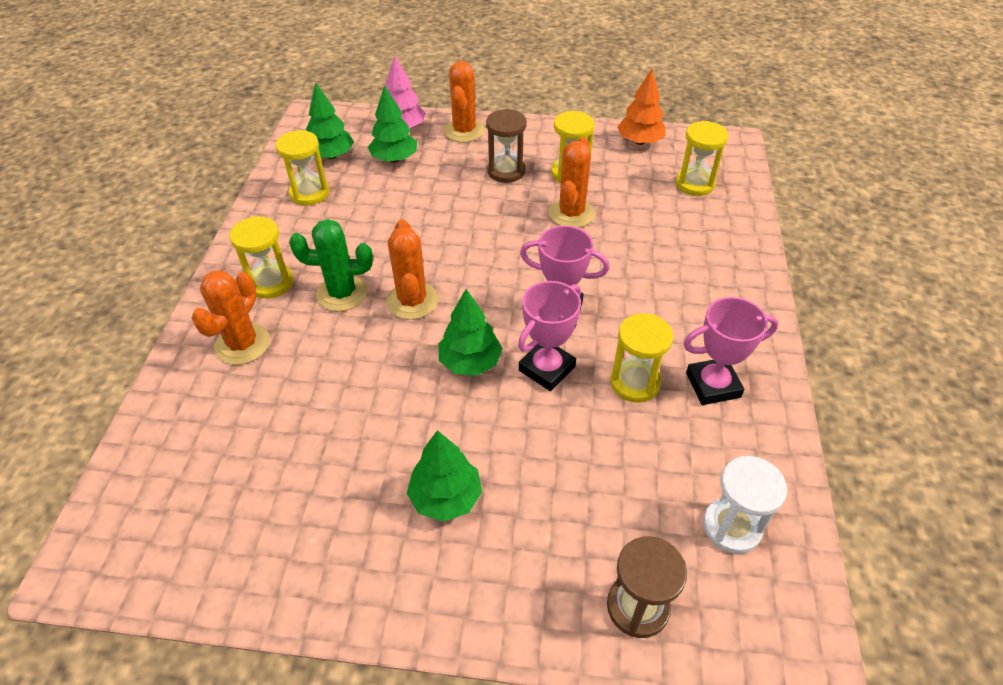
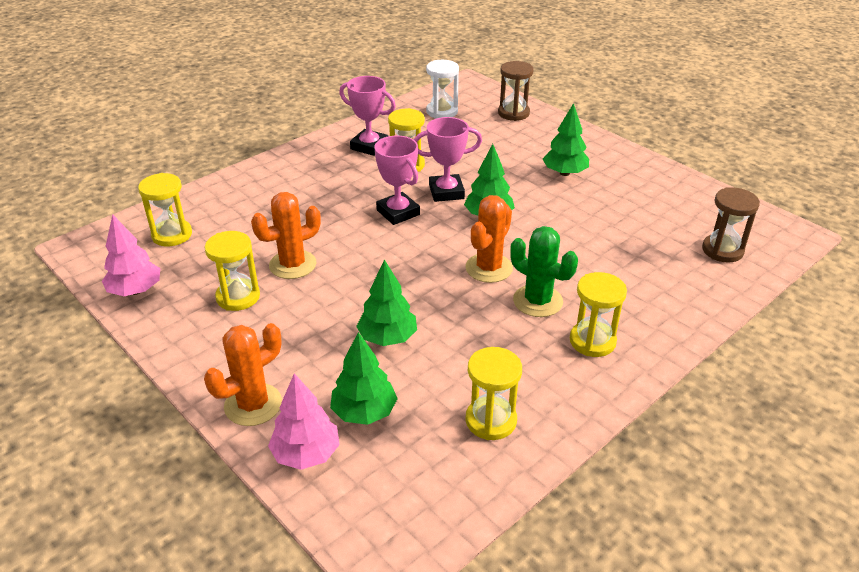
camera: 140 degrees left, 10 degrees down
(243, 344) = (643, 303): orange cactus -> none
(331, 156) = (425, 462): green tree -> green tree (388, 338)
(506, 171) = (284, 331): brown hourglass -> brown hourglass (722, 250)
(639, 141) = (135, 291): orange tree -> pink tree

